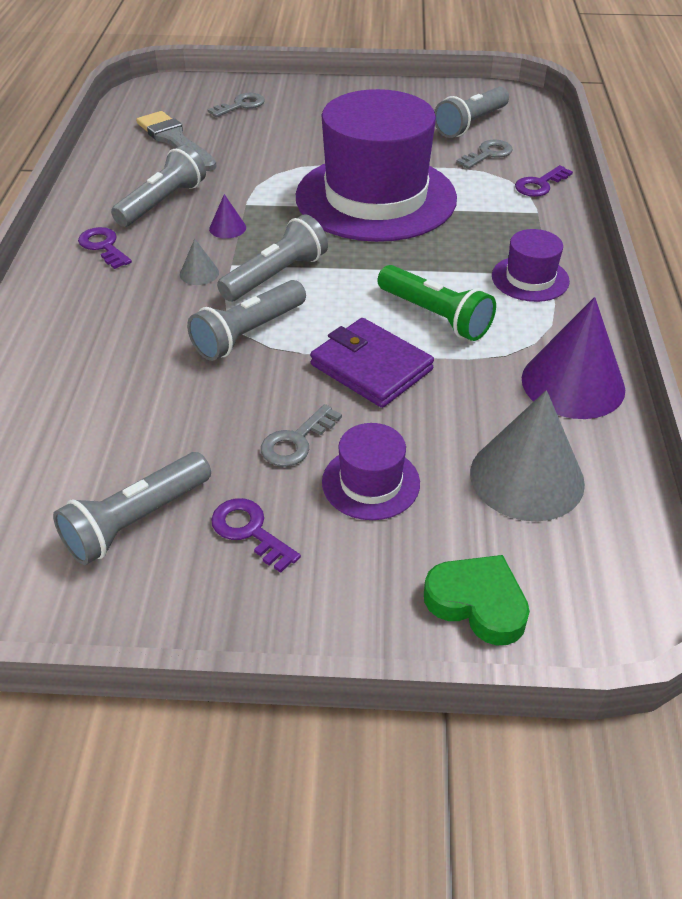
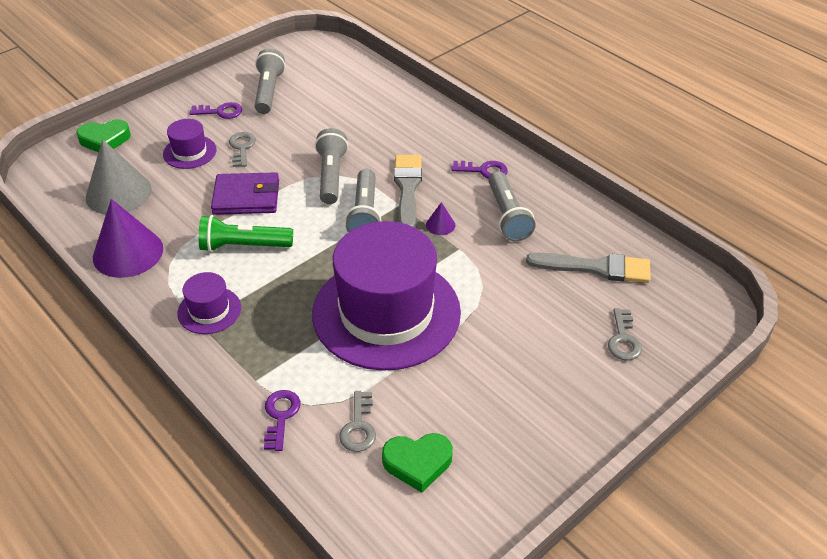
camera: 135 degrees right, 0 degrees up
(199, 273) = (407, 189): grey cone -> grey brush
(470, 124) = (417, 463): grey flashlight -> green heart

